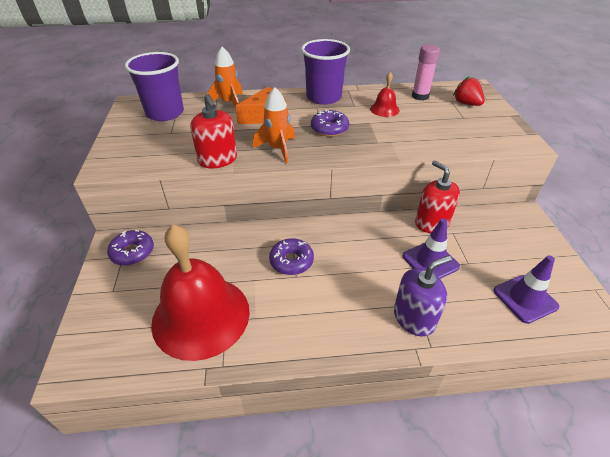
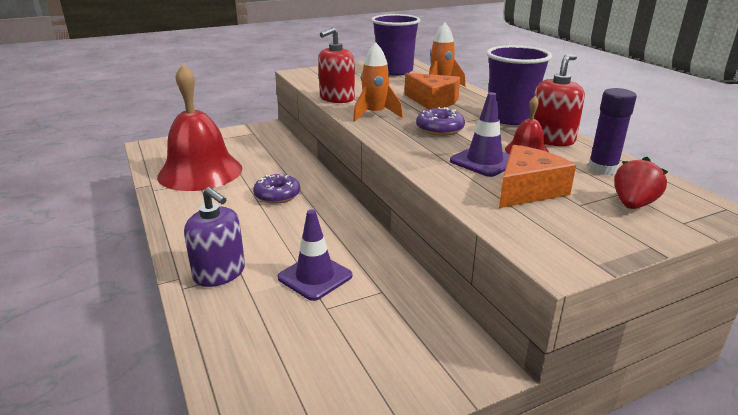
camera: 70 degrees right, 15 degrees down
(132, 252) = (259, 134): purple donut -> none
(420, 96) = (602, 169): pink glue stick -> purple glue stick
(432, 223) = (391, 272): red soap dispenser -> red soap dispenser (551, 139)
(442, 126) = (527, 190): none -> orange cheese
(525, 298) = (275, 363): purple traffic cone -> purple traffic cone (484, 161)

